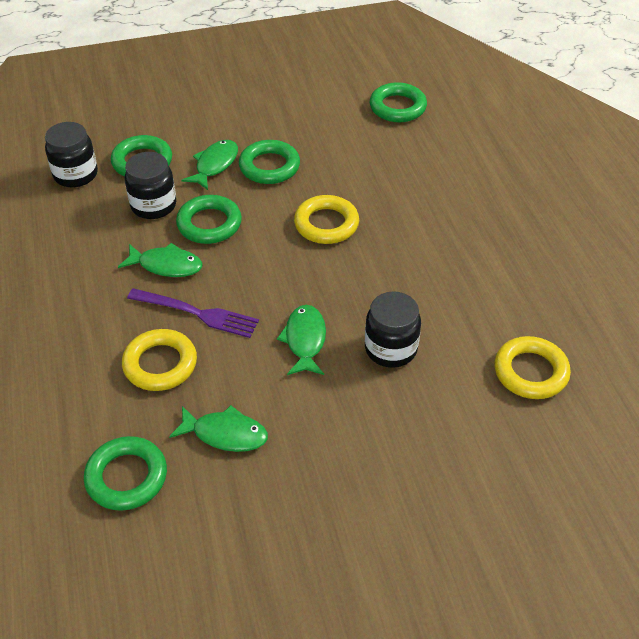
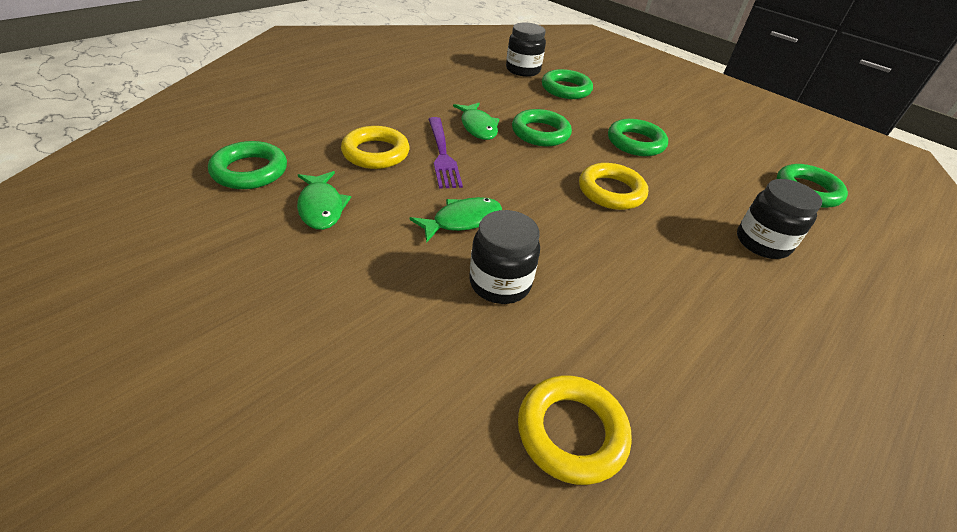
camera: 55 degrees right, 5 degrees down
(153, 205) = (530, 105): black jar -> black jar (762, 243)
(215, 165) = (603, 118): green fish -> none

